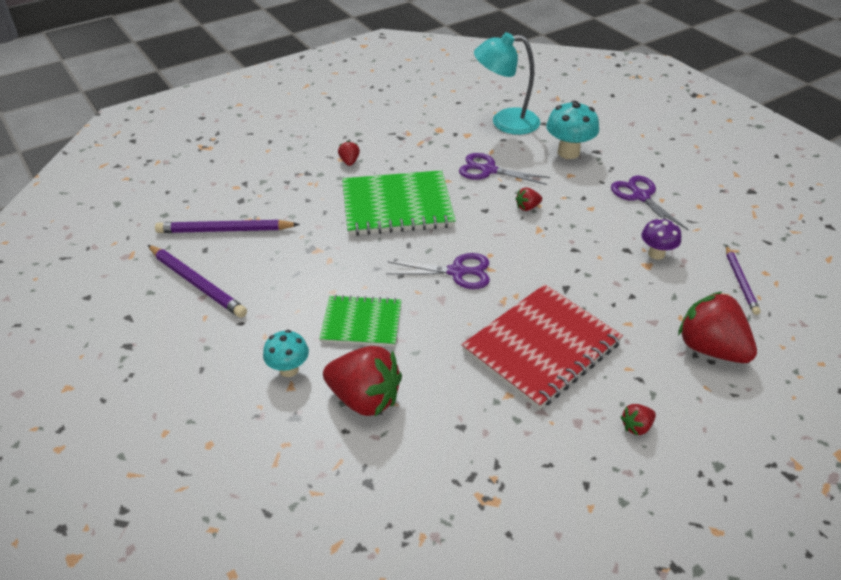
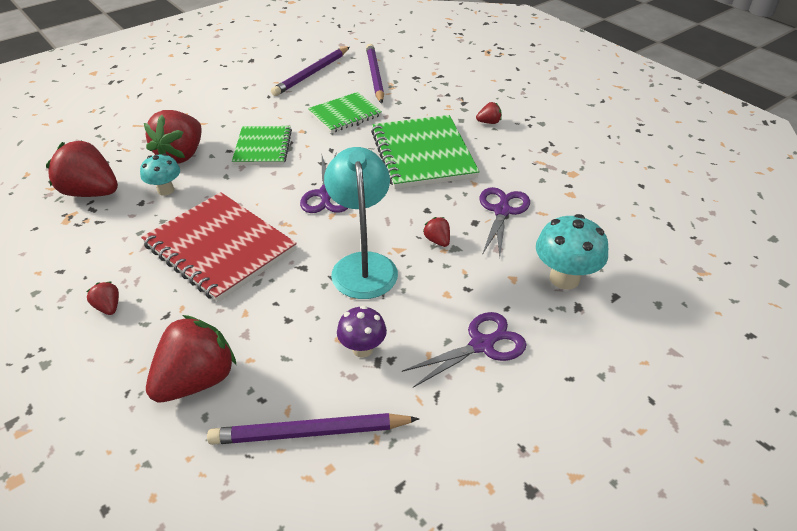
camera: 85 degrees right, 0 degrees up
(289, 369) = (217, 120): turquoise mushroom -> turquoise mushroom (165, 190)
(306, 256) = (345, 114): none -> green notebook
(437, 484) = (91, 192): none -> red strawberry
(505, 122) = (612, 223): turquoise lamp -> turquoise lamp (363, 265)
(740, 282) = (310, 432): purple pencil -> purple pencil, size x1.56

